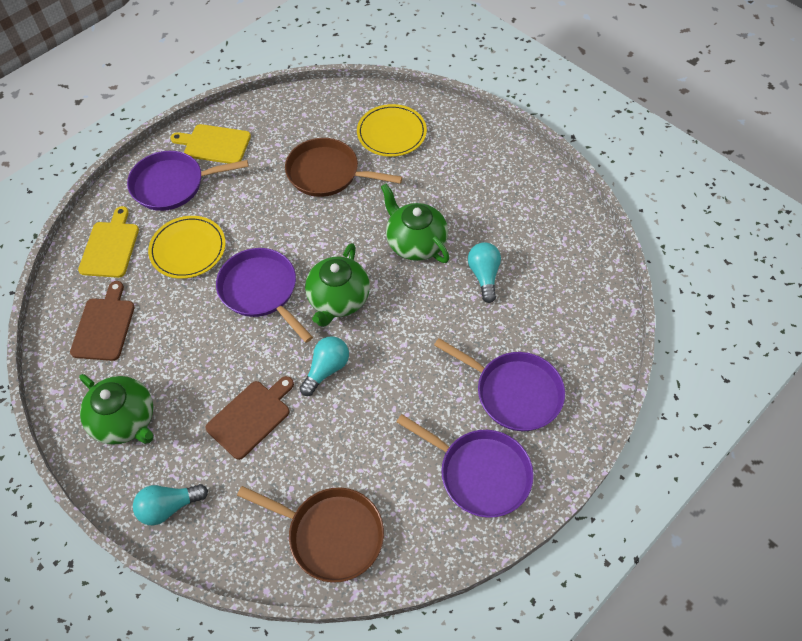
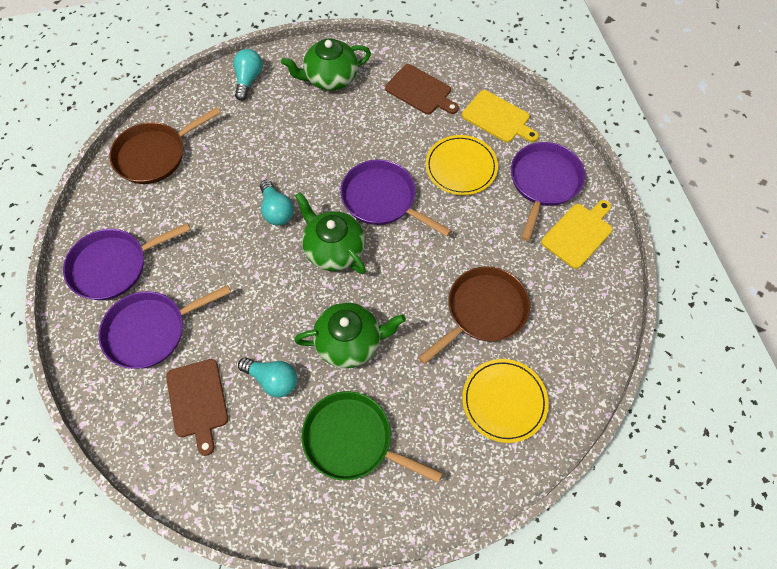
camera: 120 degrees right, 5 degrees up
(251, 417) = (276, 147): brown cutting board -> brown cutting board (198, 401)
(261, 291) = (382, 199): purple pan -> purple pan turned 135 degrees counterclockwise
(487, 202) = (352, 440): none -> green pan

